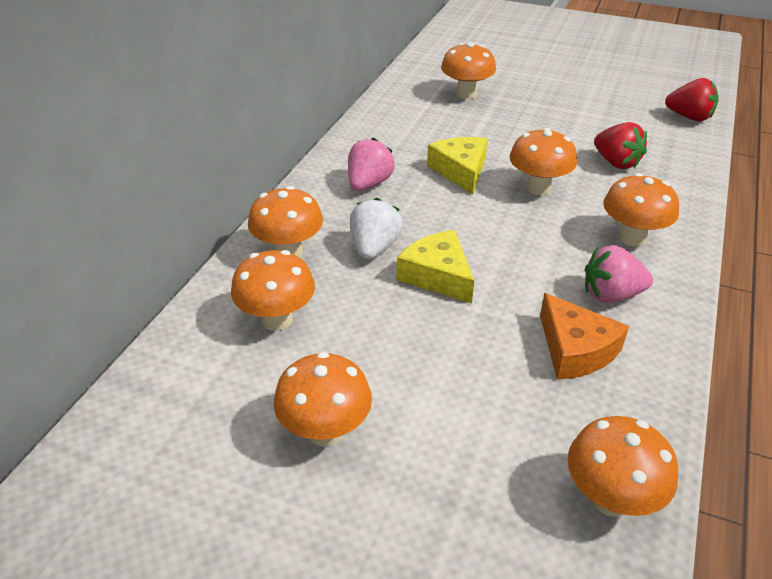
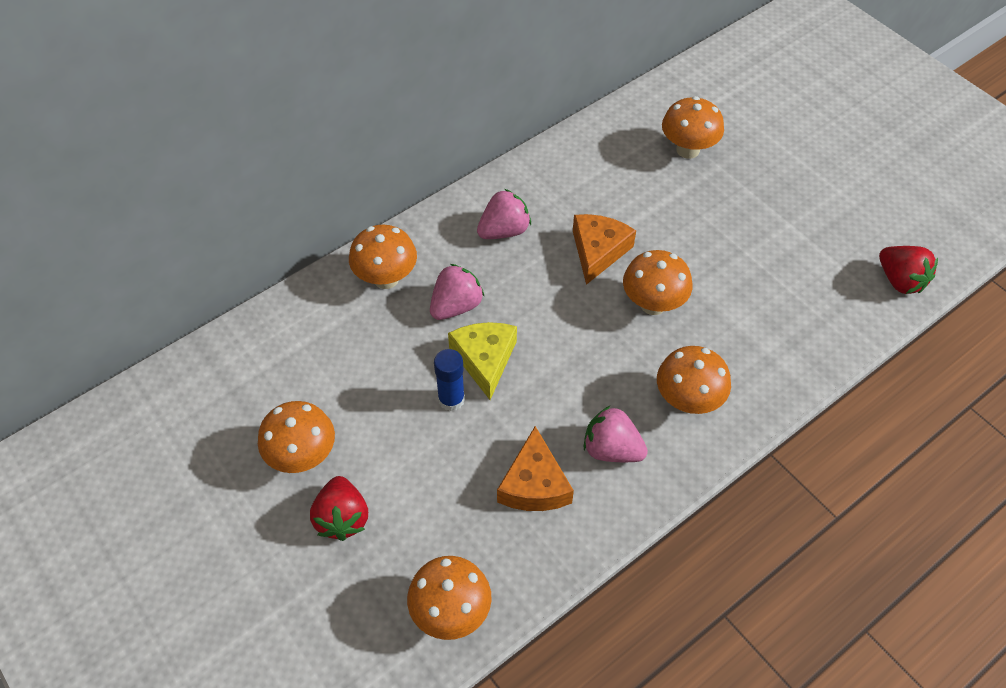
camera: 30 degrees right, 15 degrees up
(277, 319) = (333, 342): orange mushroom -> none
(374, 248) = (456, 306): white strawberry -> pink strawberry
(435, 317) = (451, 399): none -> blue glue stick
(460, 171) = (598, 251): yellow cheese -> orange cheese
(616, 163) = (759, 307): red strawberry -> red strawberry (342, 518)

